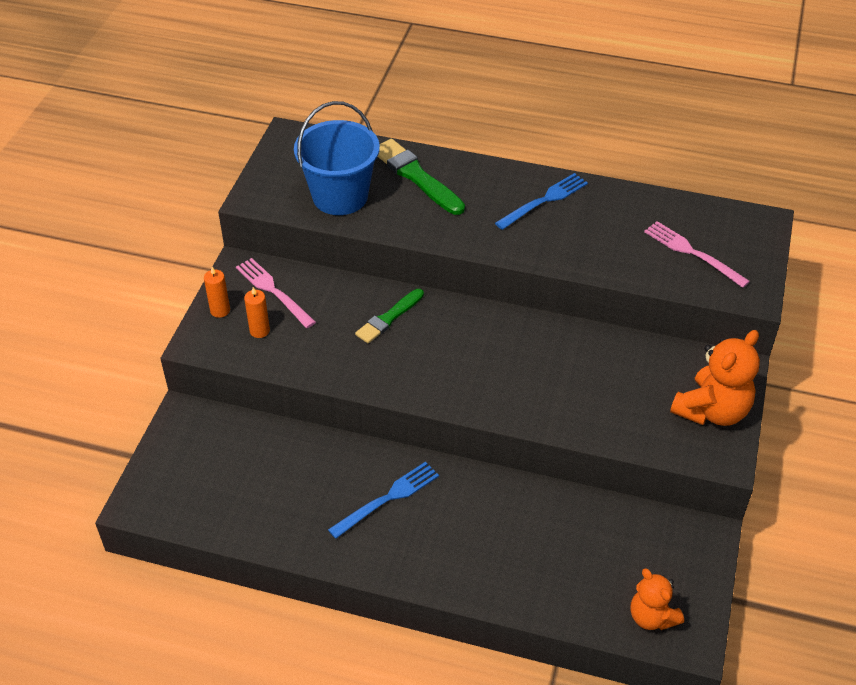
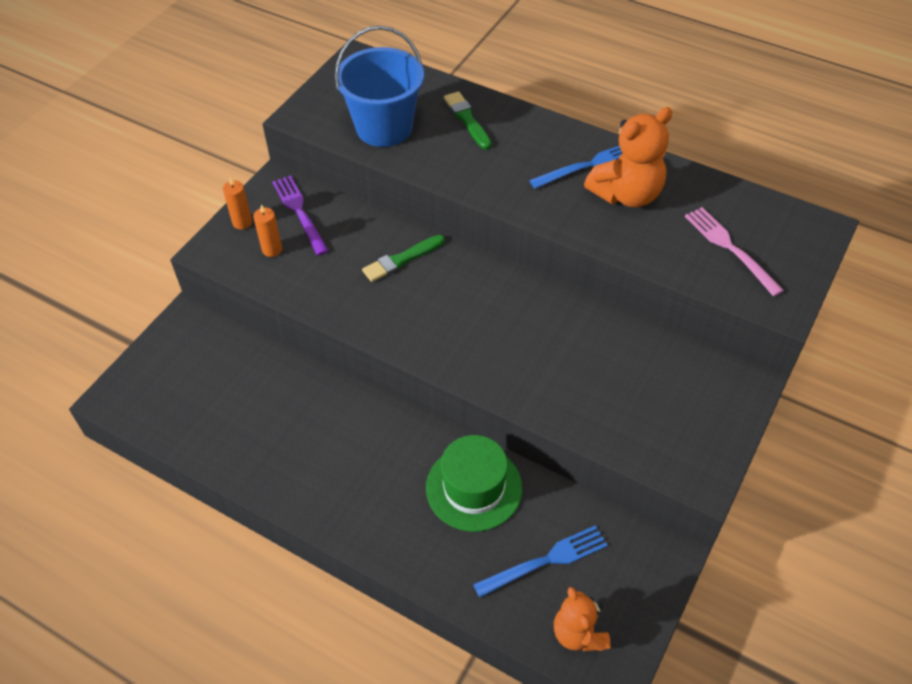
camera: 15 degrees right, 5 degrees up
(273, 291) = (299, 212): pink fork -> purple fork
(388, 498) = (351, 443): blue fork -> blue fork (546, 560)
(416, 176) = (467, 119): green brush -> green brush, size x0.66
(516, 513) = (474, 488): none -> green hat
(712, 411) = (705, 424): orange teddy bear -> orange teddy bear (627, 194)

